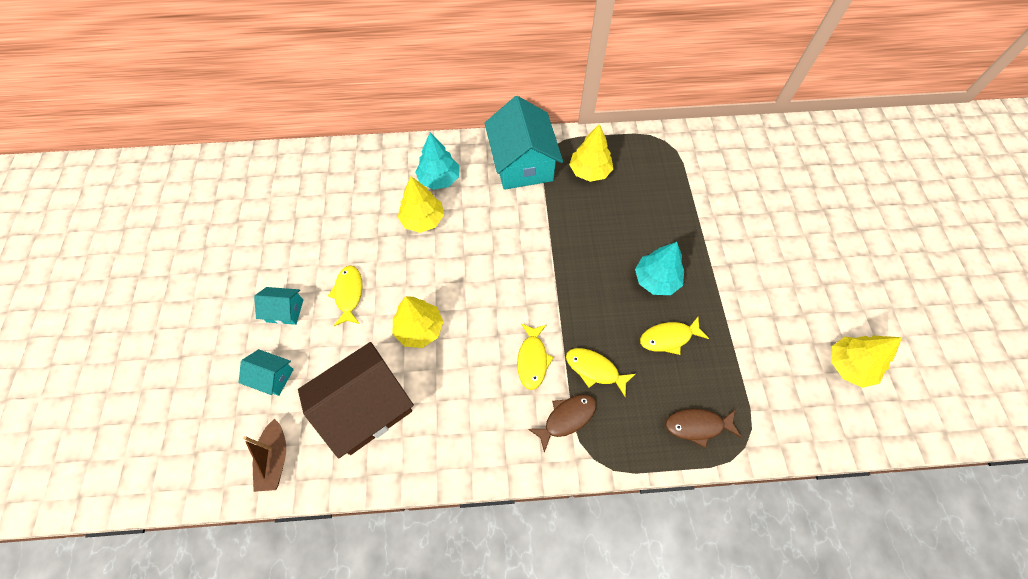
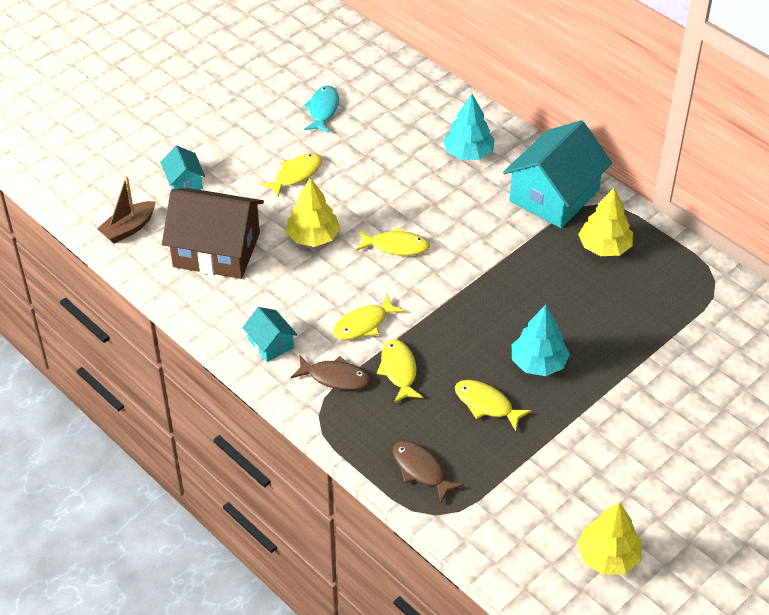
camera: 50 degrees right, 15 degrees down
(285, 311) = (241, 149): turquoise house -> turquoise house (270, 343)
(307, 230) = (323, 110): none -> turquoise fish
(423, 220) = (415, 170): yellow tree -> none
(479, 283) = (396, 246): none -> yellow fish

